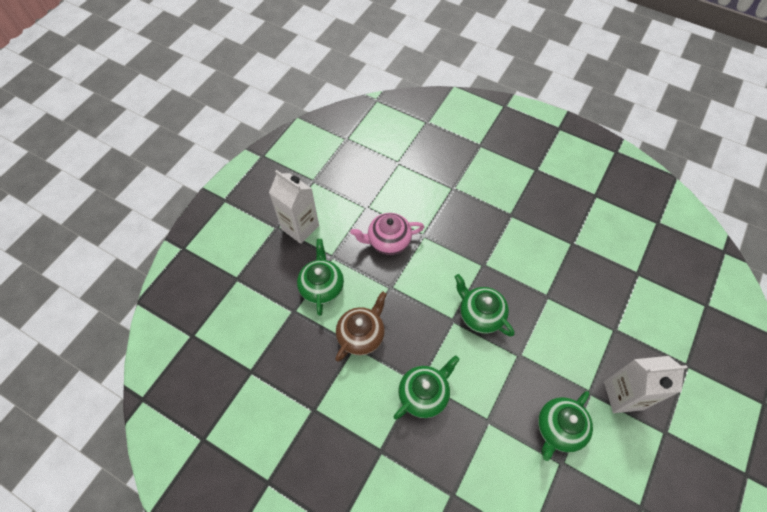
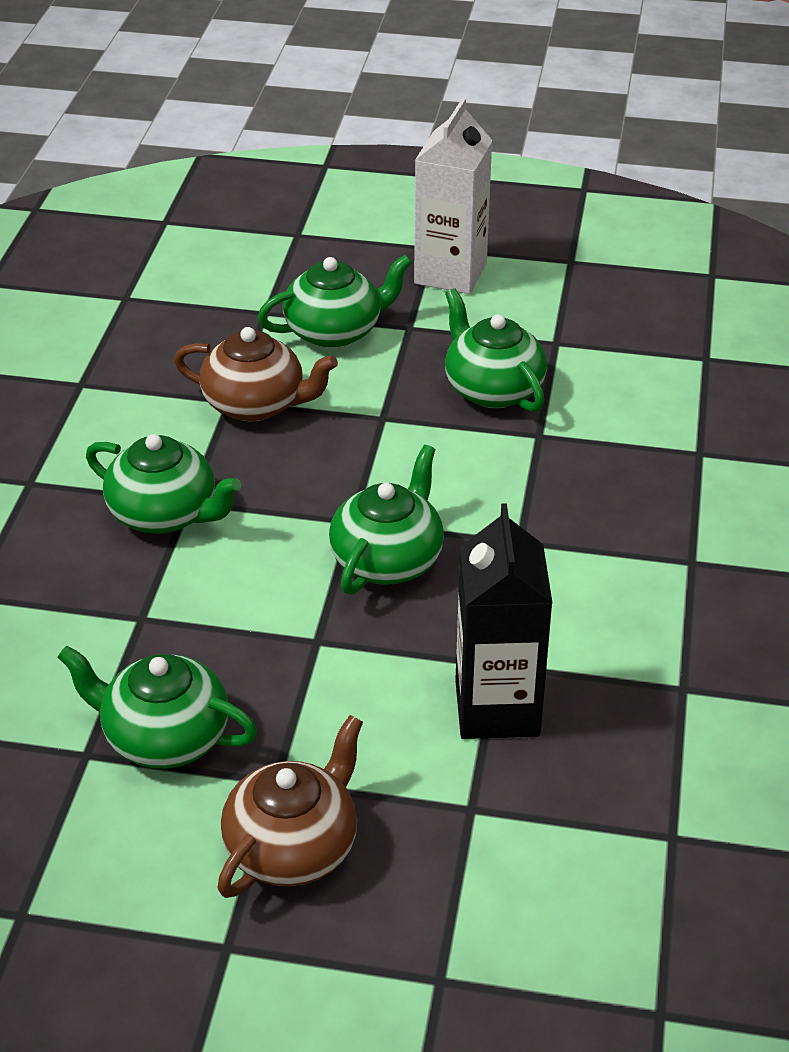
camera: 70 degrees right, 20 degrees down
(388, 240) = (492, 389): pink teapot -> green teapot
(569, 304) = (497, 708): none -> black carton
(623, 395) = (293, 847): white carton -> brown teapot

